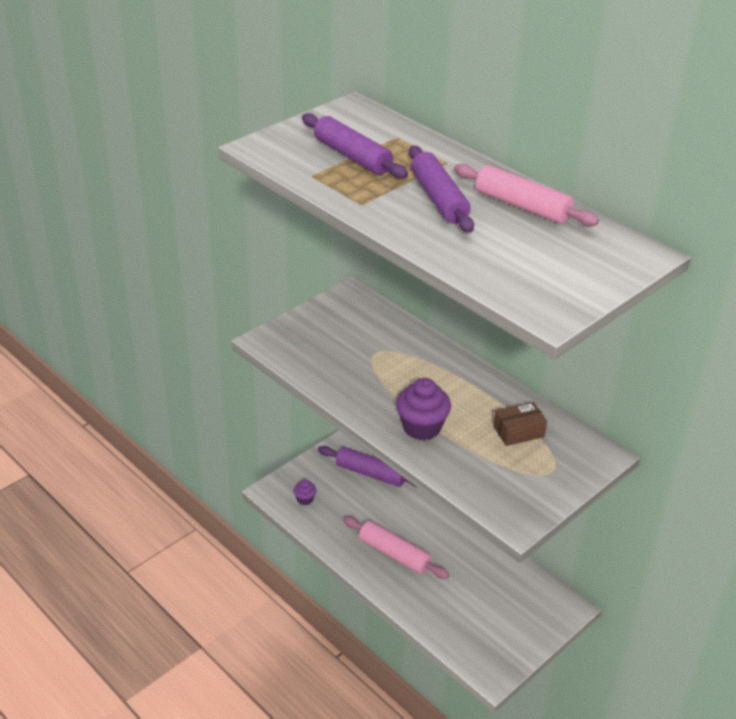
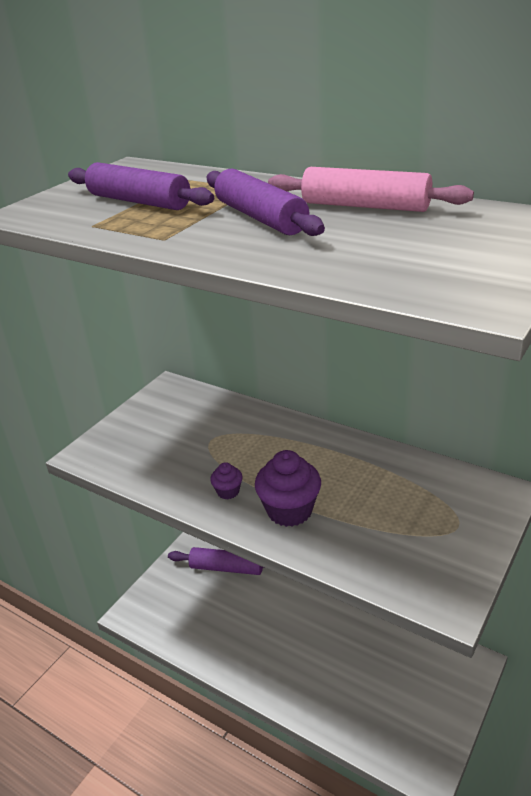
camera: 10 degrees left, 5 degrees down
(305, 499) = (166, 613): purple cupcake -> purple cupcake (228, 492)
(394, 554) = (275, 651): pink rolling pin -> none
(518, 431) = (399, 488): brown box -> none

